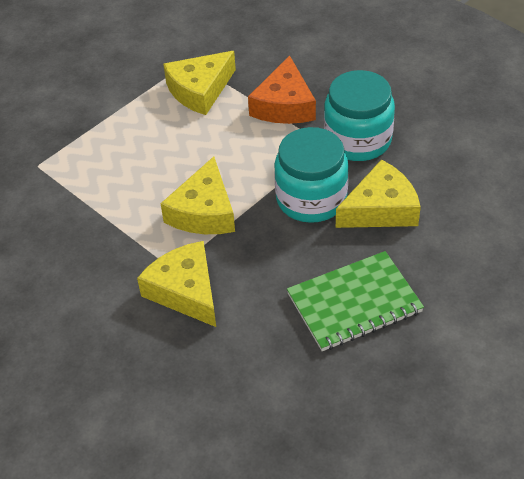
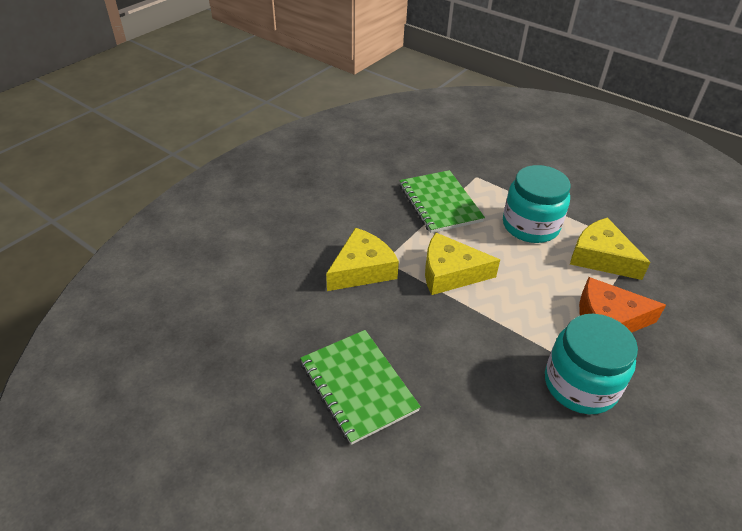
camera: 80 degrees right, 5 degrees down
(81, 206) = (440, 203): none -> green notebook
(311, 198) = (484, 347): turquoise jar -> turquoise jar (530, 226)
(381, 209) = (484, 407): yellow cheese -> none

